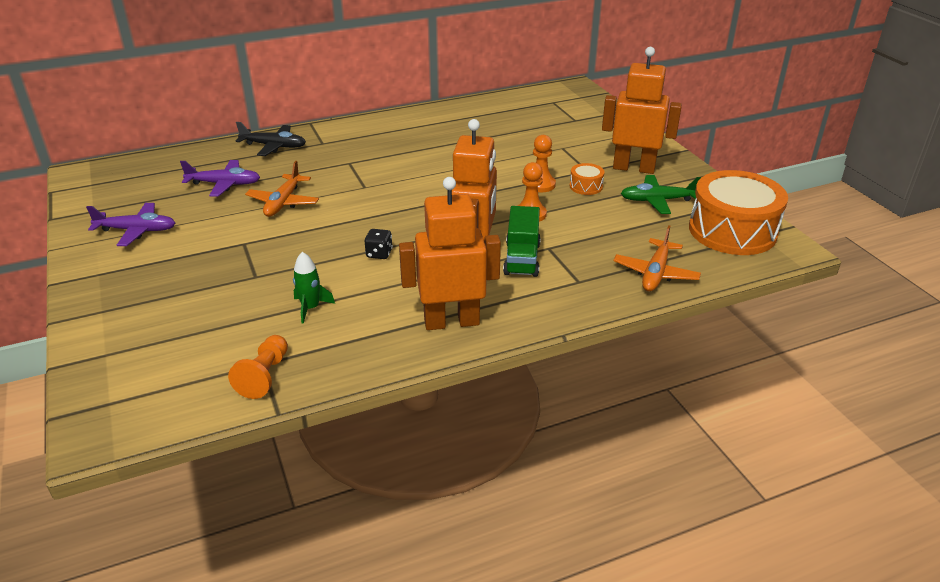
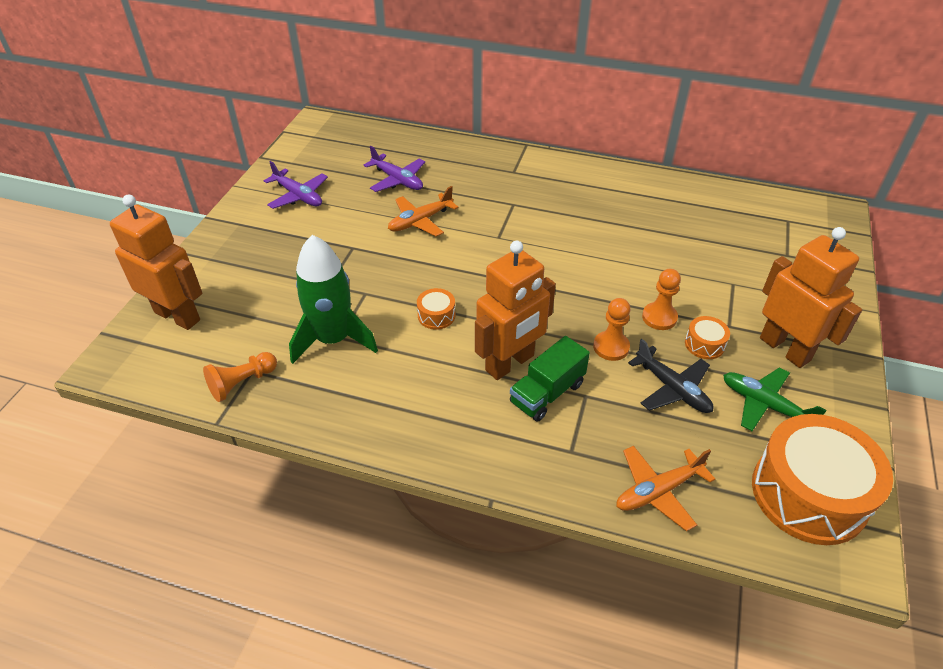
camera: 40 degrees right, 10 degrees up
(274, 146) = (472, 158): black plane -> black plane (672, 389)
(310, 308) = (333, 339): green rocket -> green rocket, size x2.07
(379, 254) = (436, 315): black dice -> orange drum
(451, 321) = (417, 422): orange robot -> orange robot (178, 316)

